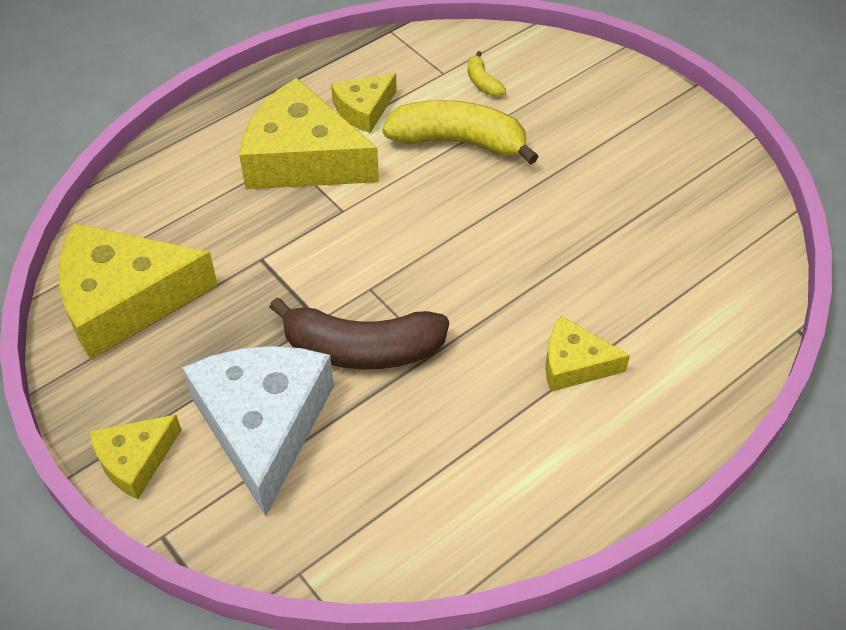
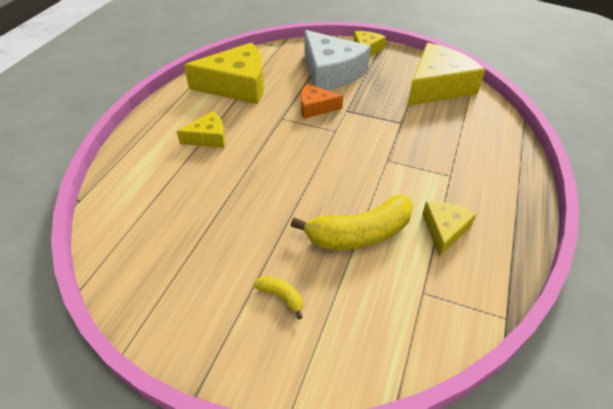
camera: 150 degrees right, 5 degrees down
(302, 158) = (442, 179): yellow cheese -> yellow cheese (237, 85)
(362, 349) = (315, 107): brown banana -> orange cheese
(482, 82) = (385, 298): yellow banana -> yellow banana (281, 296)

